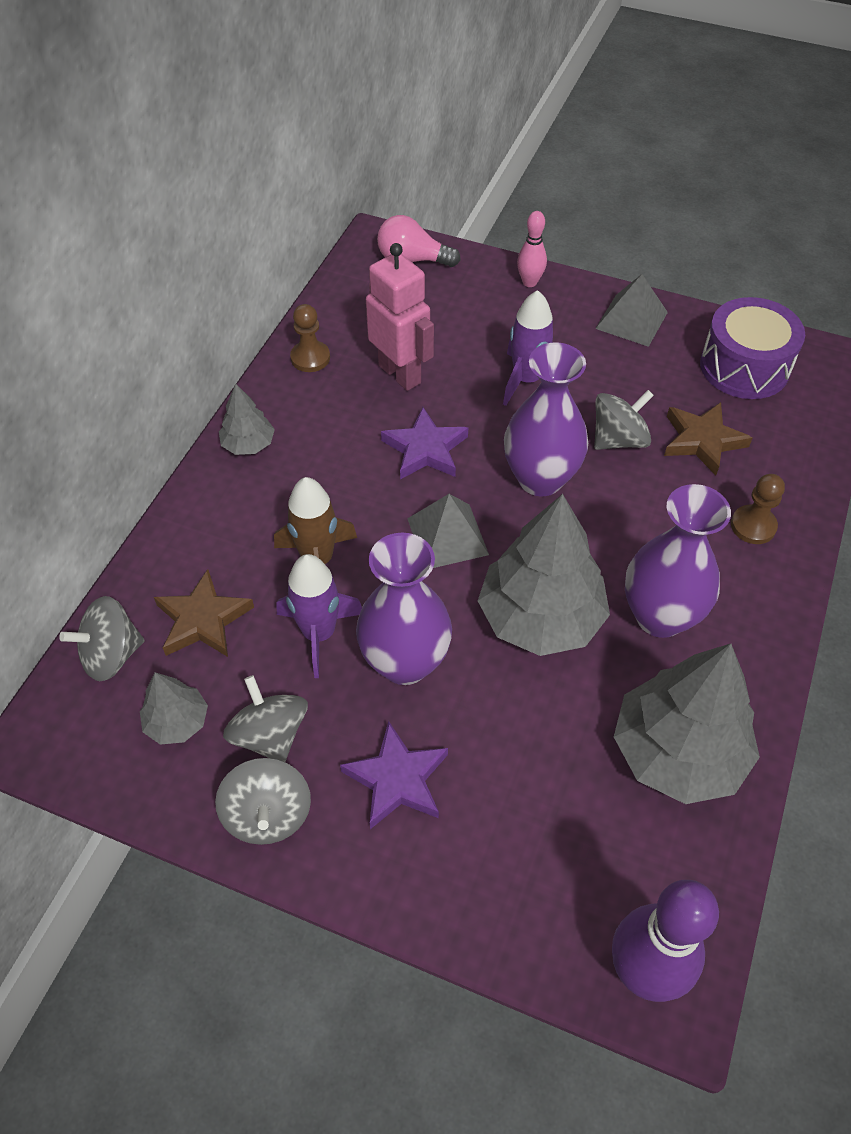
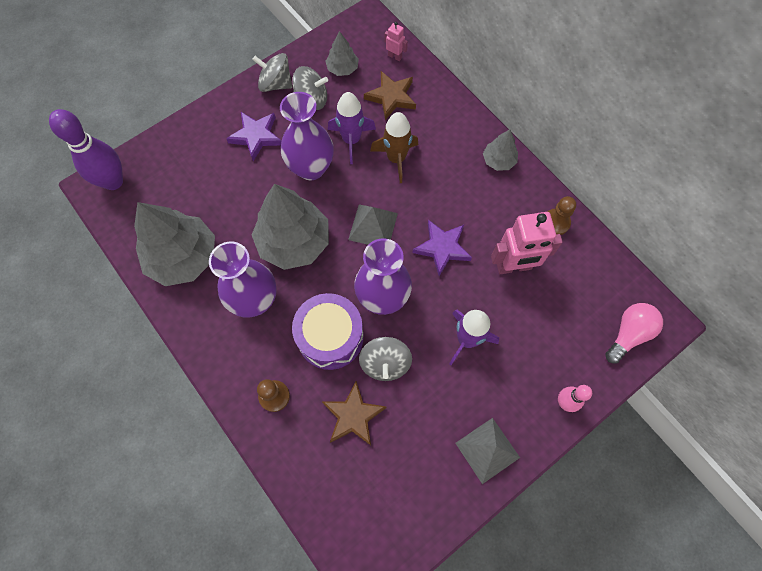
camera: 120 degrees right, 15 degrees up
(111, 655) = (395, 56): grey spinning top -> pink robot
(744, 367) = (398, 498): purple drum -> purple drum (330, 337)

